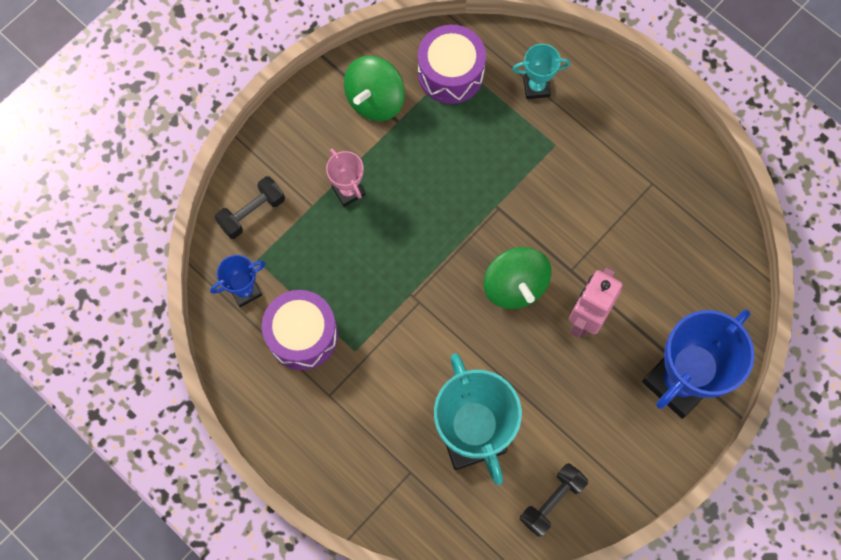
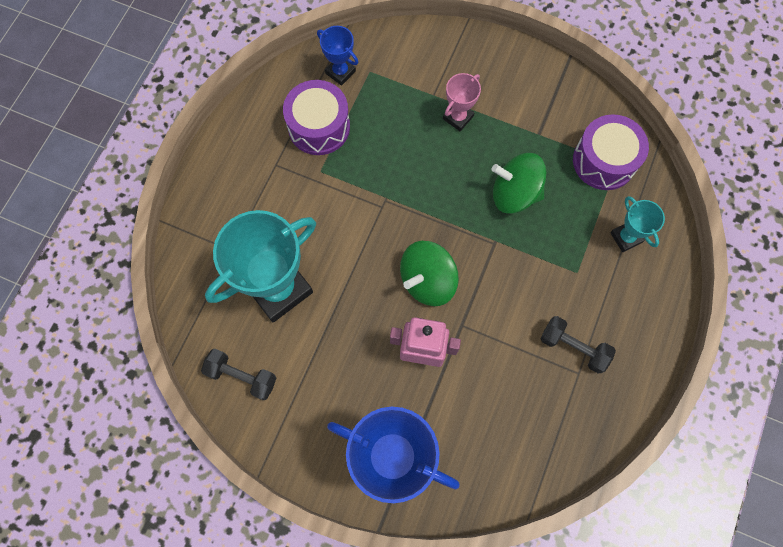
camera: 70 degrees right, 0 degrees up
(252, 212) = (408, 53): black dumbbell -> black dumbbell (573, 347)
(375, 100) = (550, 109): green spinning top -> green spinning top (514, 193)

